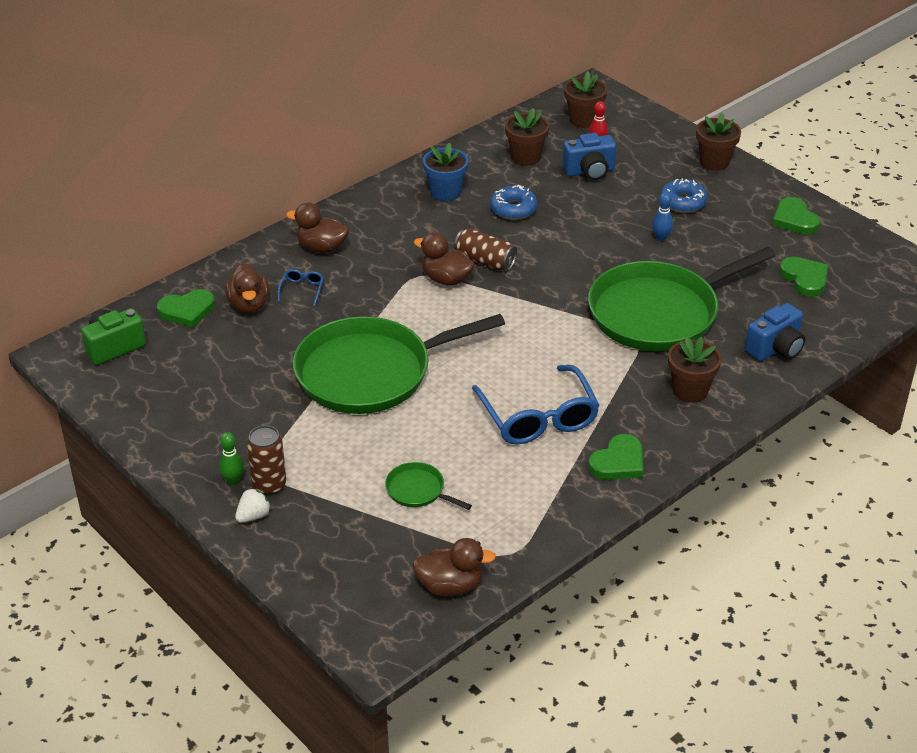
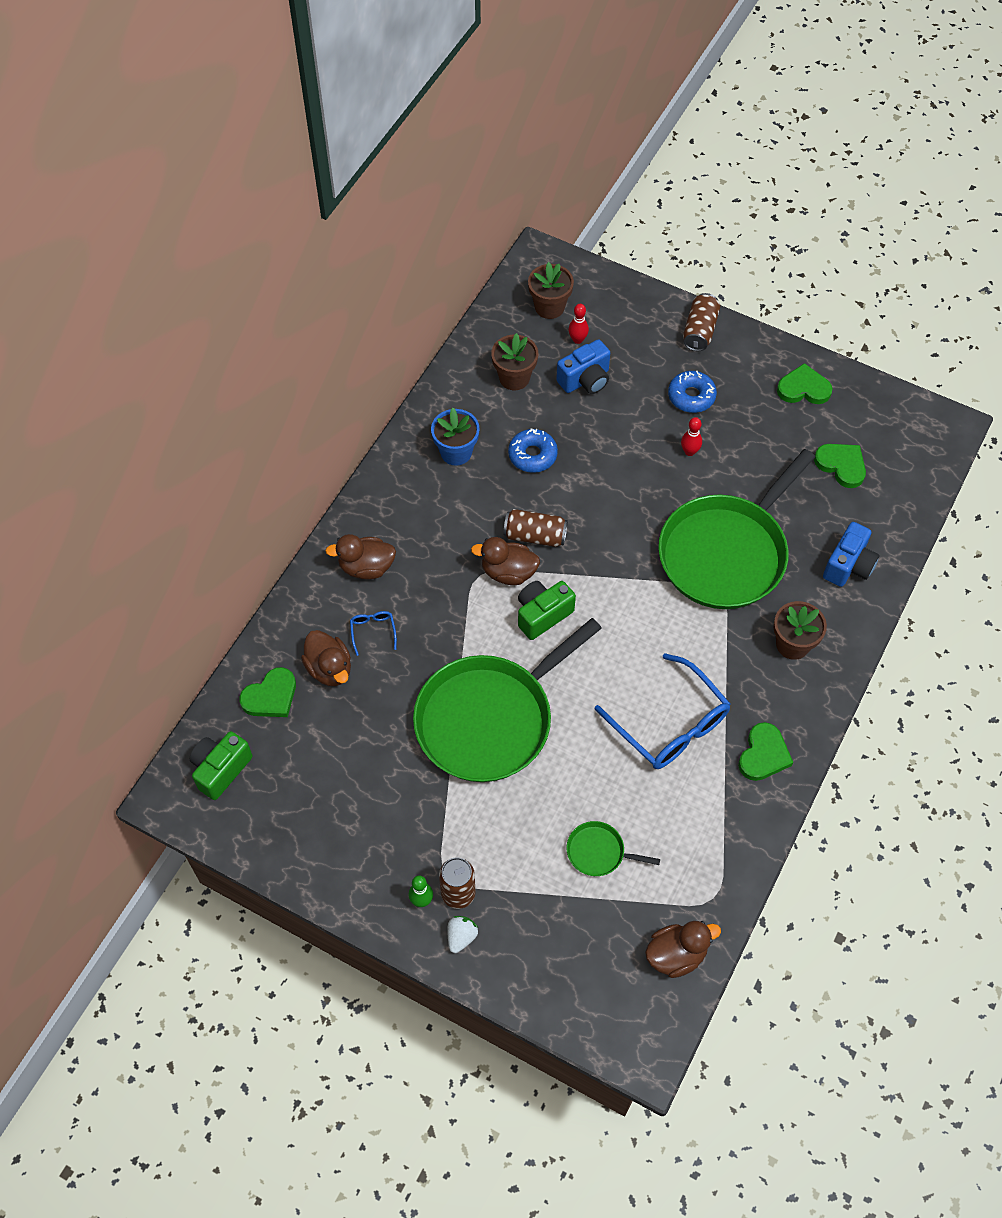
camera: 20 degrees left, 20 degrees up
(461, 314) = (542, 615): none -> green camera
(661, 238) = (689, 451): blue bowling pin -> red bowling pin
(714, 162) = (699, 330): brown flower pot -> brown can
(794, 219) = (803, 388): green heart -> green heart turned 135 degrees clockwise

